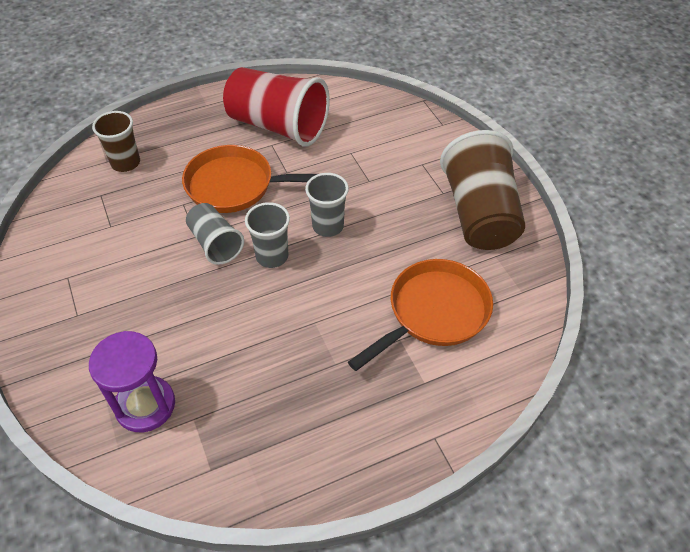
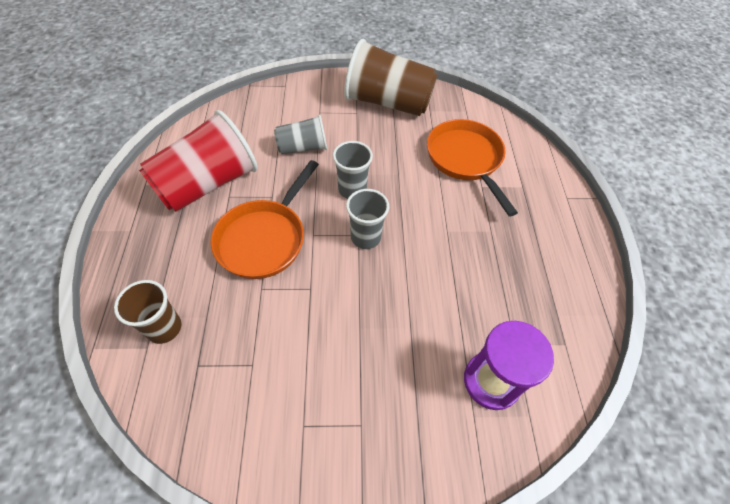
camera: 70 degrees left, 5 degrees up
(215, 243) = (329, 275): grey cup -> grey cup (303, 147)

